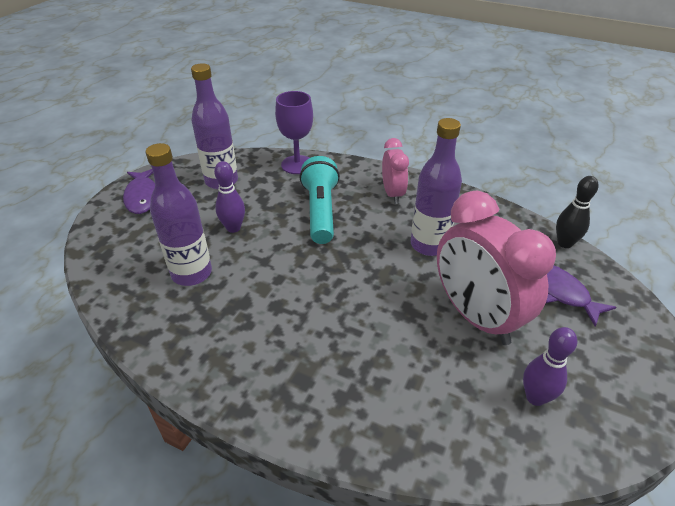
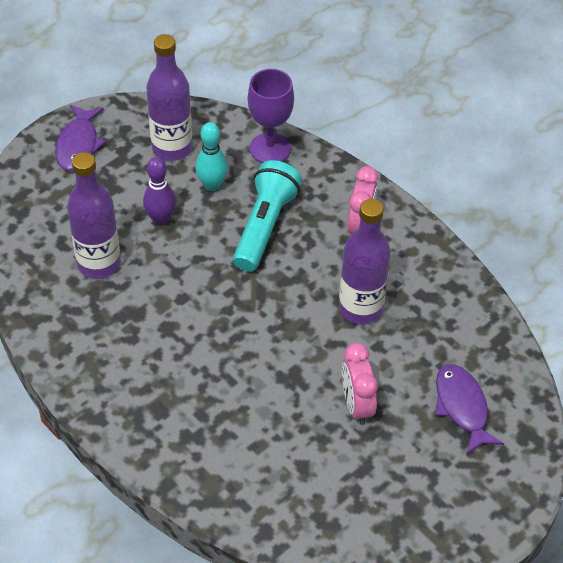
camera: 20 degrees right, 10 degrees up
(264, 196) = (212, 185): none -> turquoise bowling pin
(476, 316) = (356, 404): pink clock -> pink clock, size x0.54
(535, 397) = (359, 497): purple bowling pin -> none
(564, 243) = (515, 355): black bowling pin -> none

